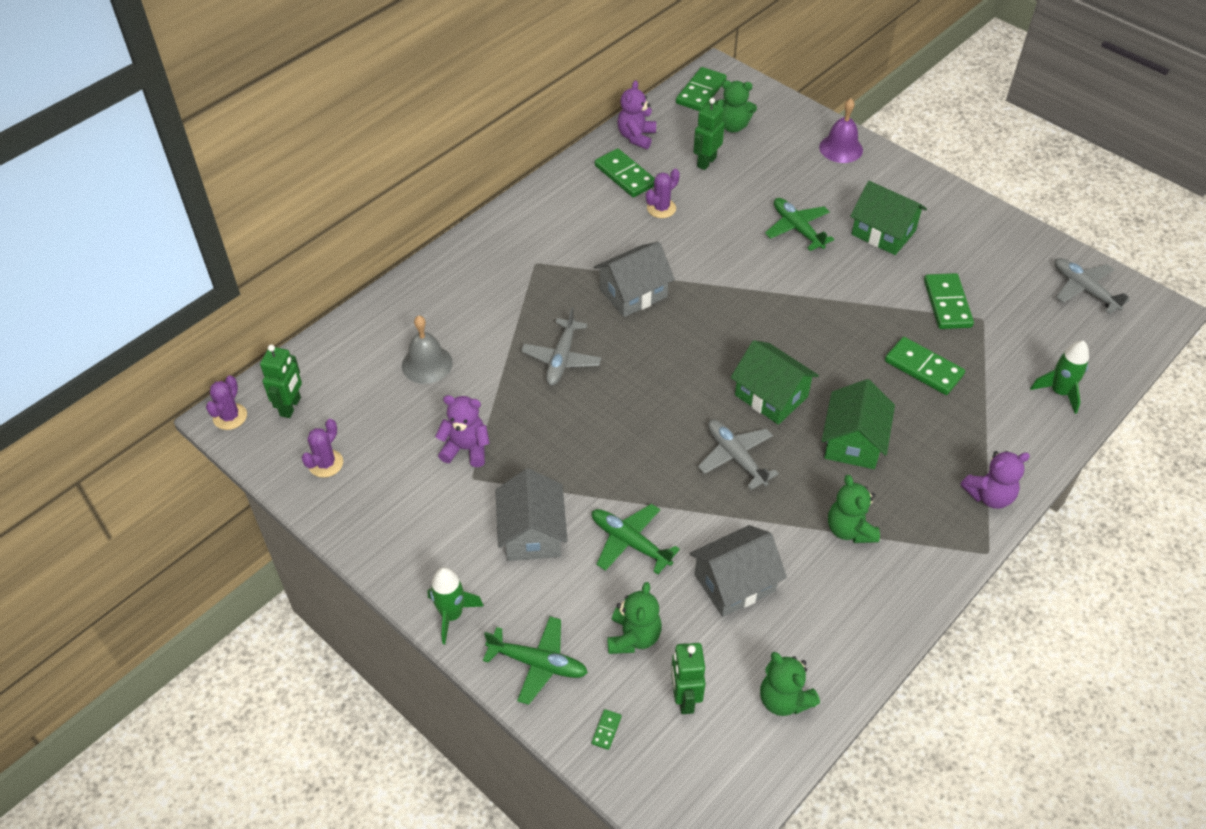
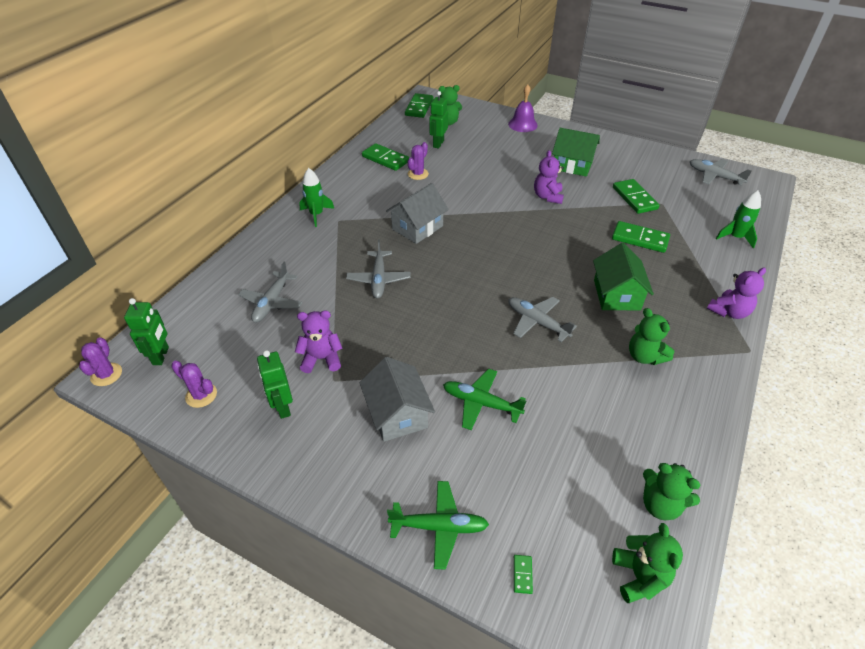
camera: 15 degrees left, 5 degrees down
(326, 463) = (201, 395): purple cactus -> purple cactus turned 75 degrees counterclockwise
(427, 364) = (272, 302): grey bell -> grey plane
(451, 615) = (347, 501): green rocket -> green rocket (316, 214)
(633, 637) = (514, 481): green teddy bear -> green teddy bear (639, 576)
(636, 137) = (385, 137): purple teddy bear -> purple teddy bear (547, 197)
(684, 698) = (578, 526): green robot -> green robot (283, 407)
(734, 583) = (577, 416): grey house -> none
(771, 396) = (544, 275): green house -> none
(797, 229) = (515, 172): green plane -> none

